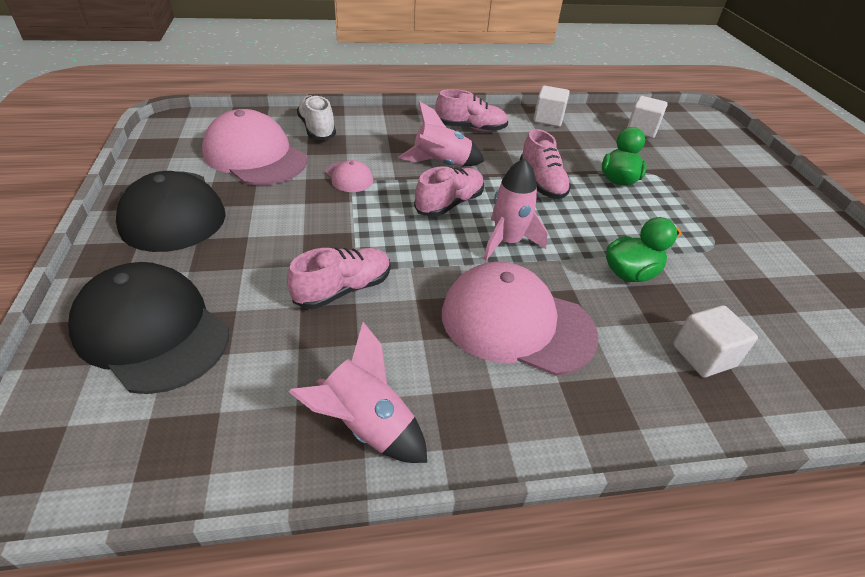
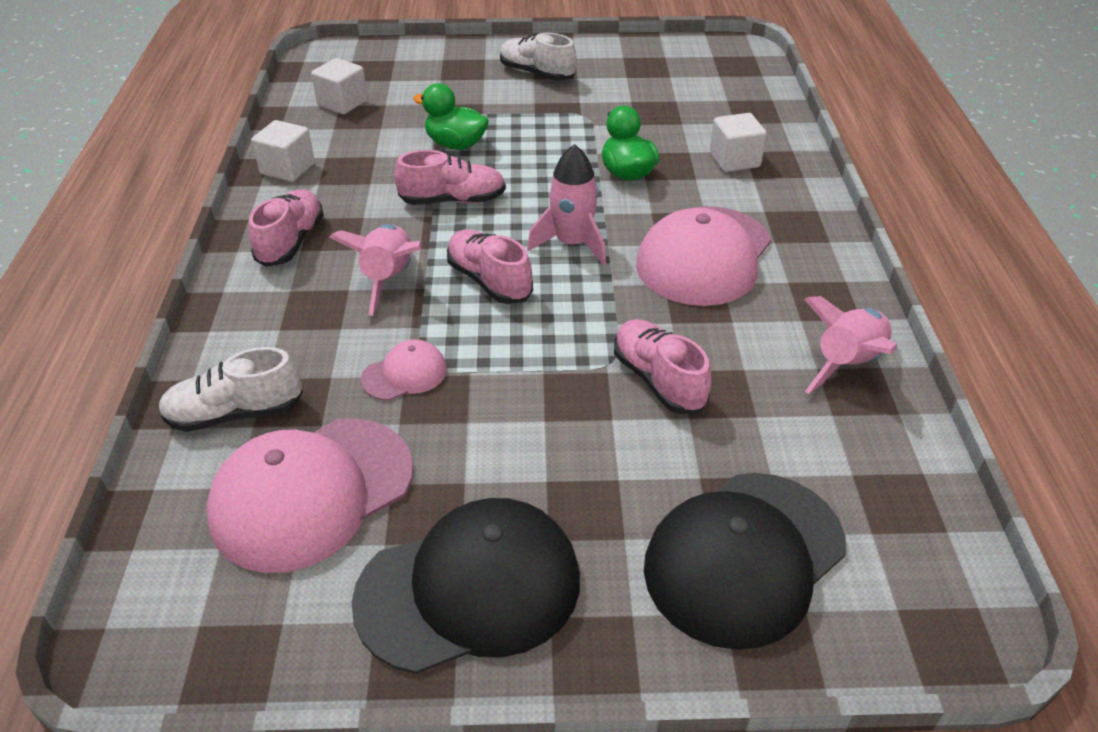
camera: 80 degrees left, 0 degrees up
(766, 215) = (536, 74): none -> white shoe

